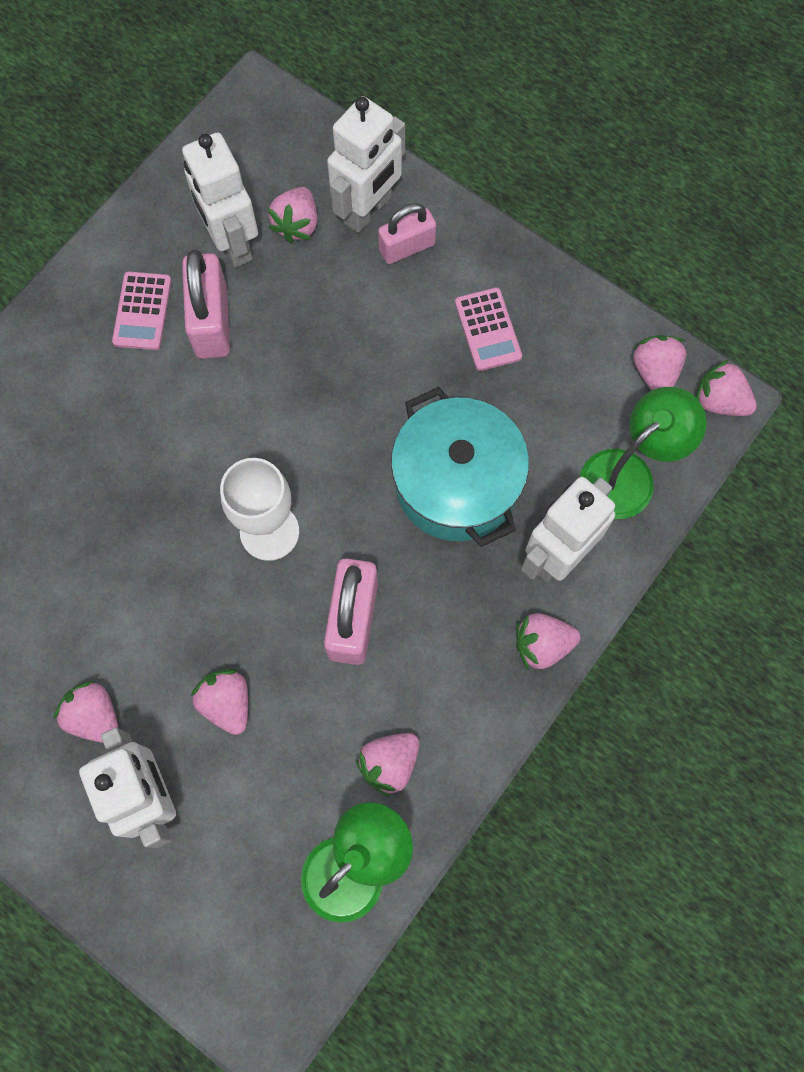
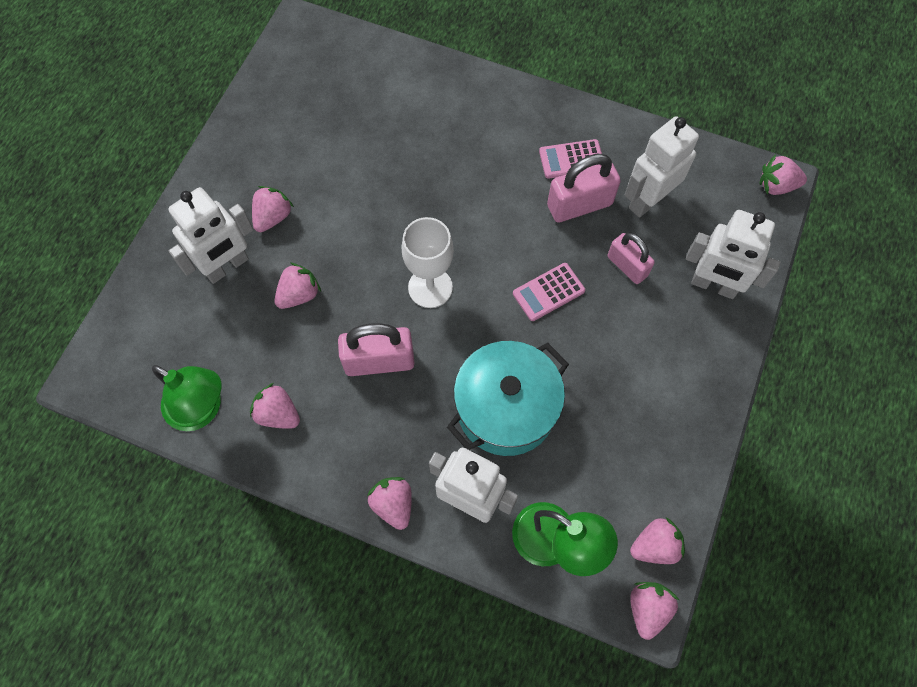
camera: 75 degrees right, 5 degrees down
(297, 224) = (680, 239): pink strawberry -> pink strawberry (776, 186)
(407, 247) = (693, 322): pink padlock -> pink padlock (627, 266)
(488, 329) = (644, 400): pink calculator -> pink calculator (548, 292)

